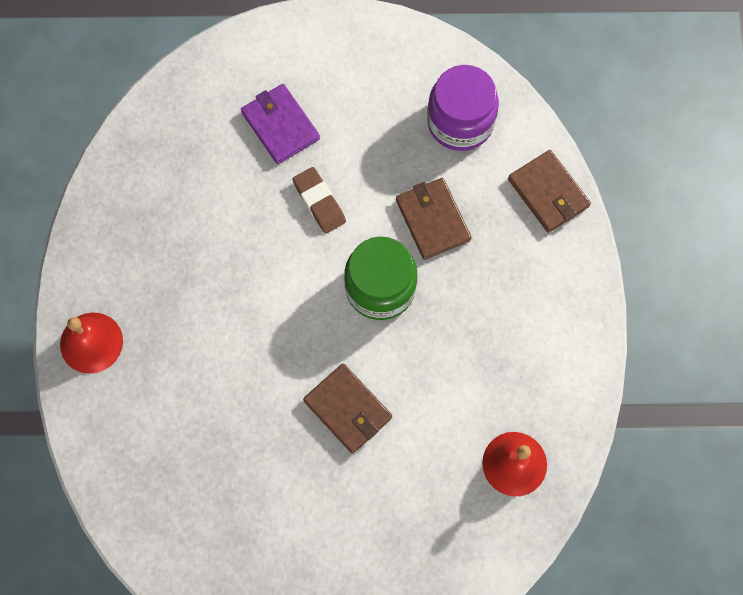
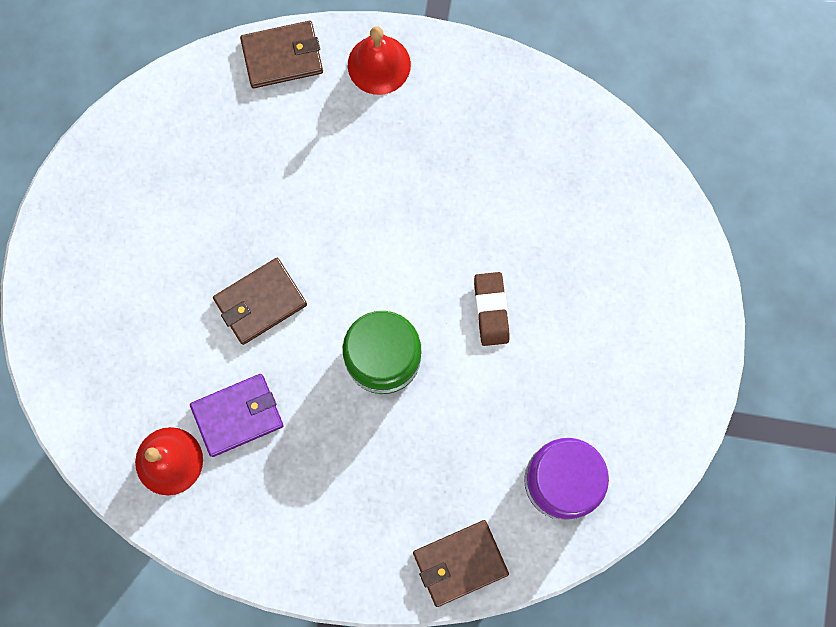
camera: 100 degrees right, 5 degrees up
(280, 125) = (587, 282): purple wallet -> purple wallet (238, 415)
(319, 202) = (491, 310): brown eraser -> brown eraser turned 75 degrees counterclockwise
(432, 220) = (450, 427): brown wallet -> brown wallet (282, 56)

